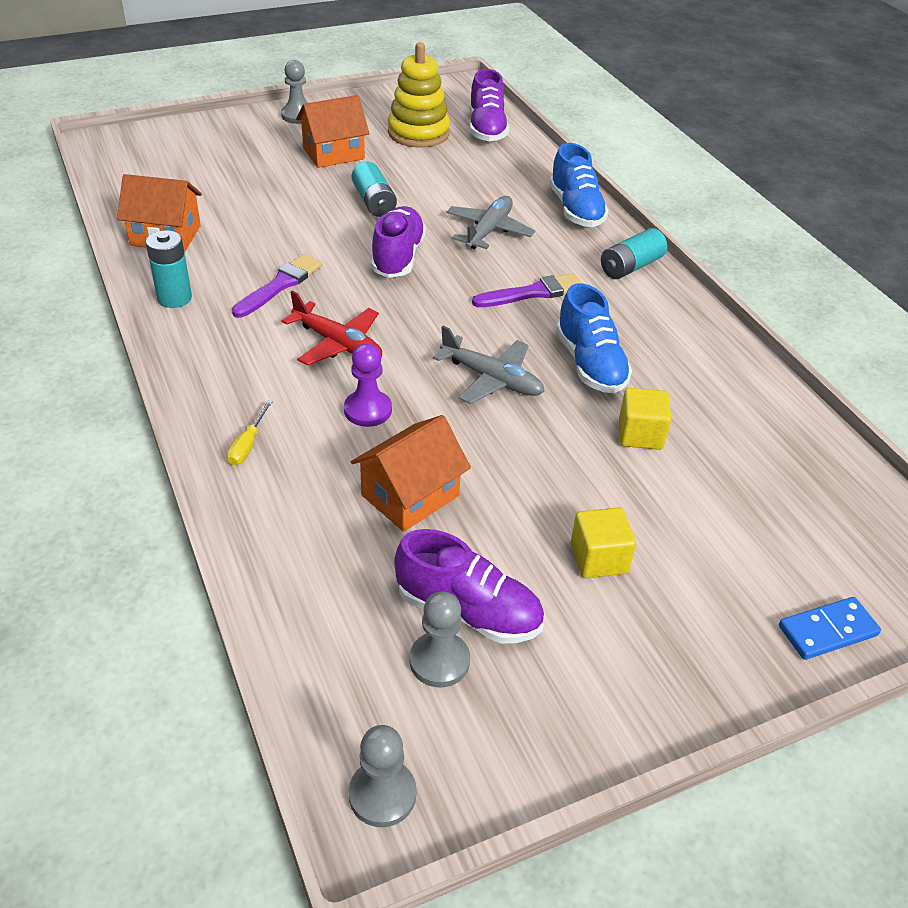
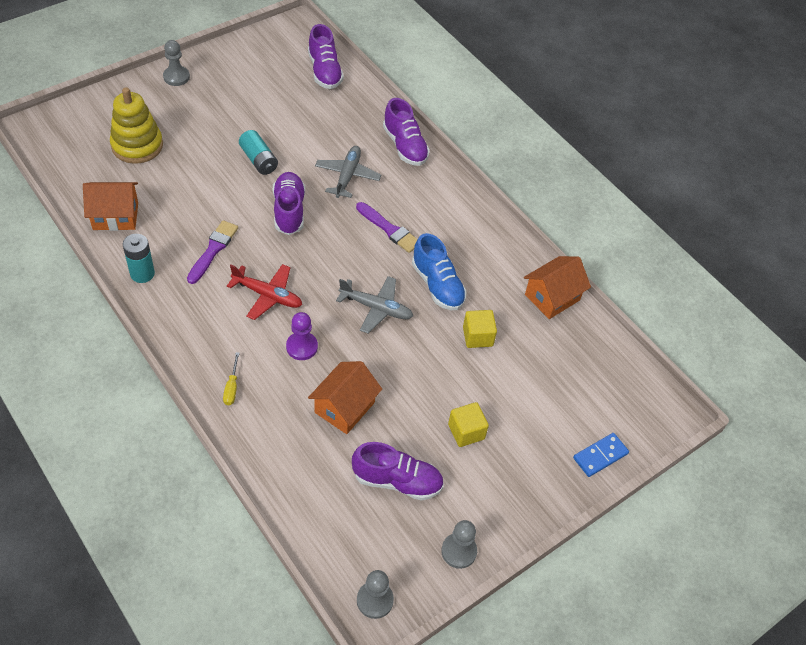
camera: 15 degrees left, 10 degrees up
(333, 153) = (215, 114): orange house -> orange house (552, 297)
(418, 133) = (274, 83): yellow stacking toy -> yellow stacking toy (137, 146)
(439, 661) = (387, 516): grey pawn -> grey pawn (459, 551)
(533, 293) = (389, 229): purple brush -> purple brush turned 75 degrees clockwise
(576, 210) = (405, 146): blue shoe -> purple shoe
(631, 267) = (451, 195): turquoise battery -> none

